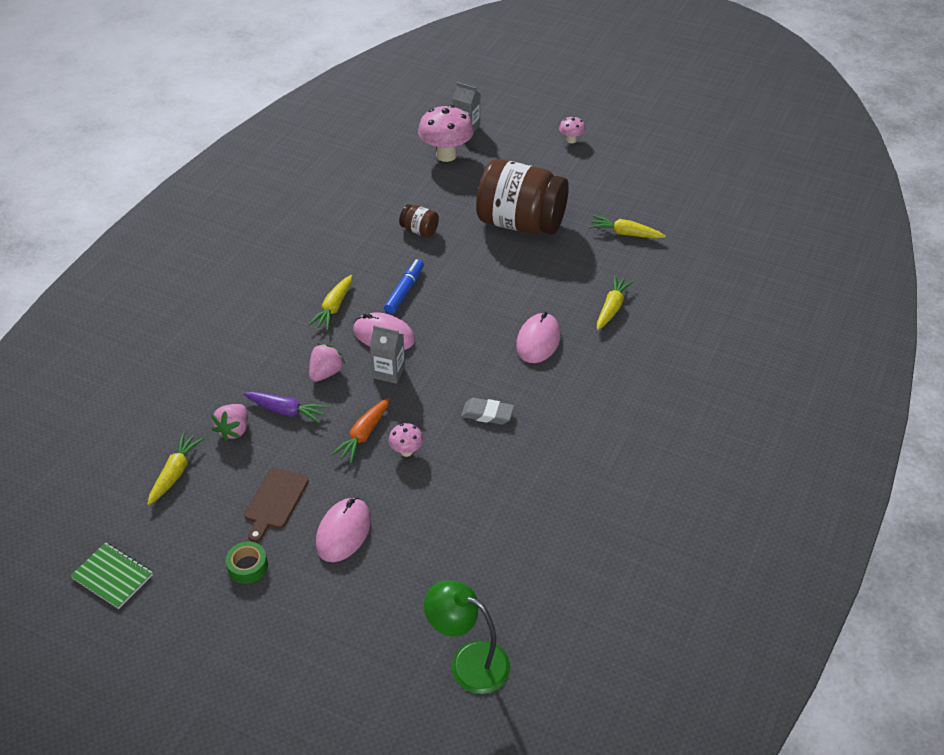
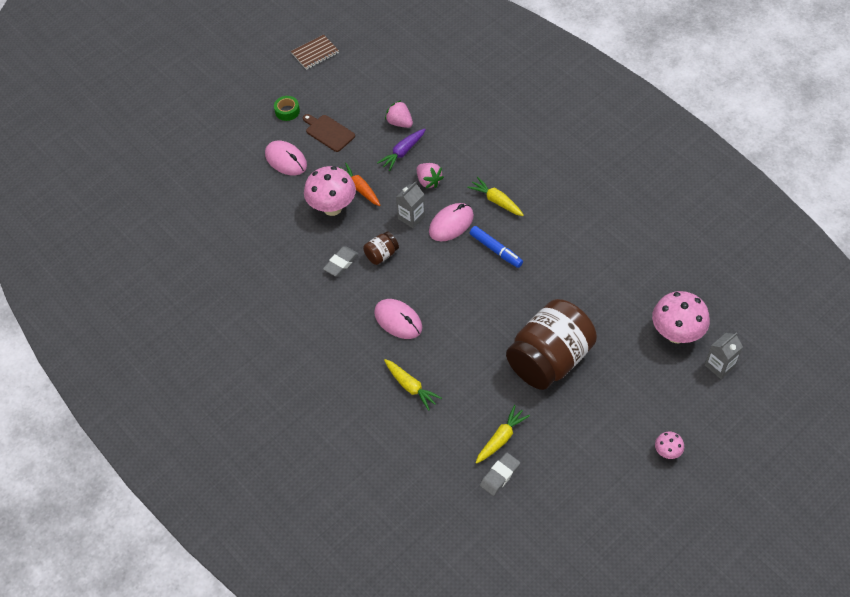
camera: 115 degrees right, 10 degrees up
(112, 577) = (315, 53): green notebook -> brown notebook
(175, 473) = (378, 89): yellow carrot -> none
(406, 451) = (332, 208): pink mushroom -> pink mushroom, size x2.05
(419, 230) = (569, 281): brown jar -> brown jar (381, 255)
(468, 662) = (163, 195): green lamp -> none
(662, 226) = (499, 475): none -> grey eraser

